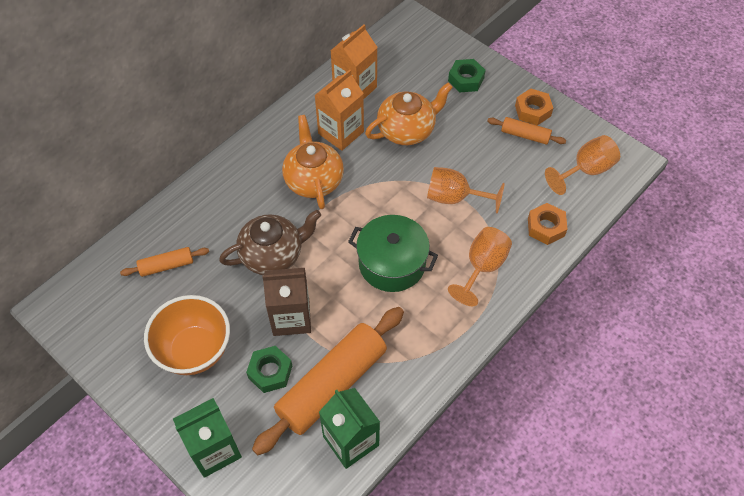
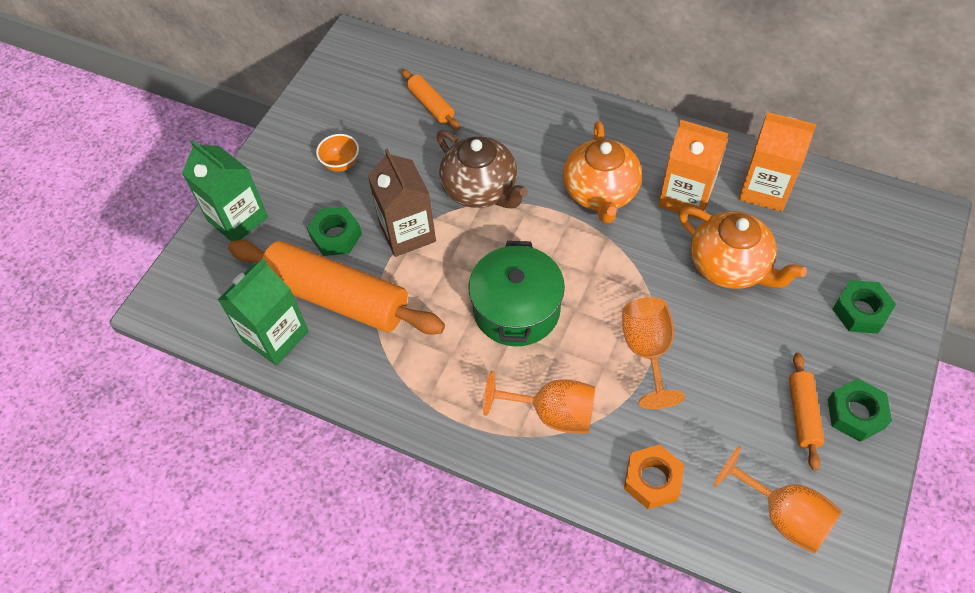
camera: 75 degrees right, 0 degrees up
(195, 350) = (341, 164): orange bowl -> orange bowl, size x0.47
(313, 180) = (600, 193): orange teapot -> orange teapot turned 120 degrees clockwise
(532, 111) = (855, 414): orange nut -> green nut

